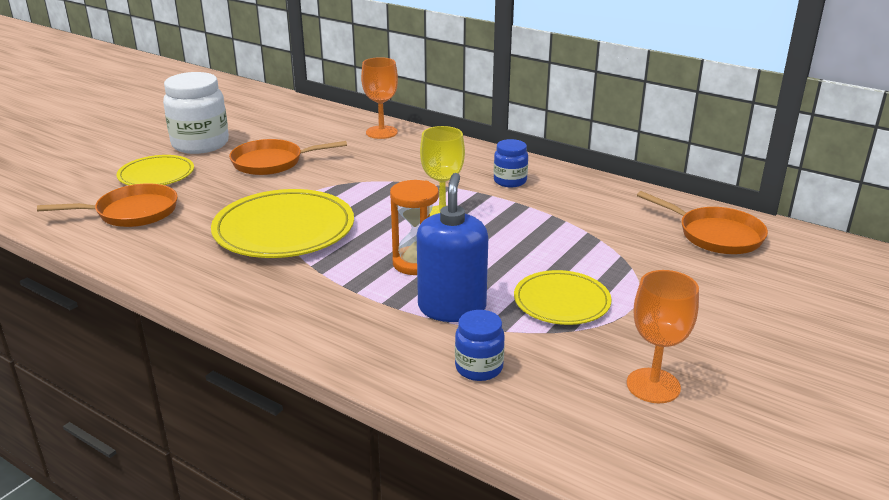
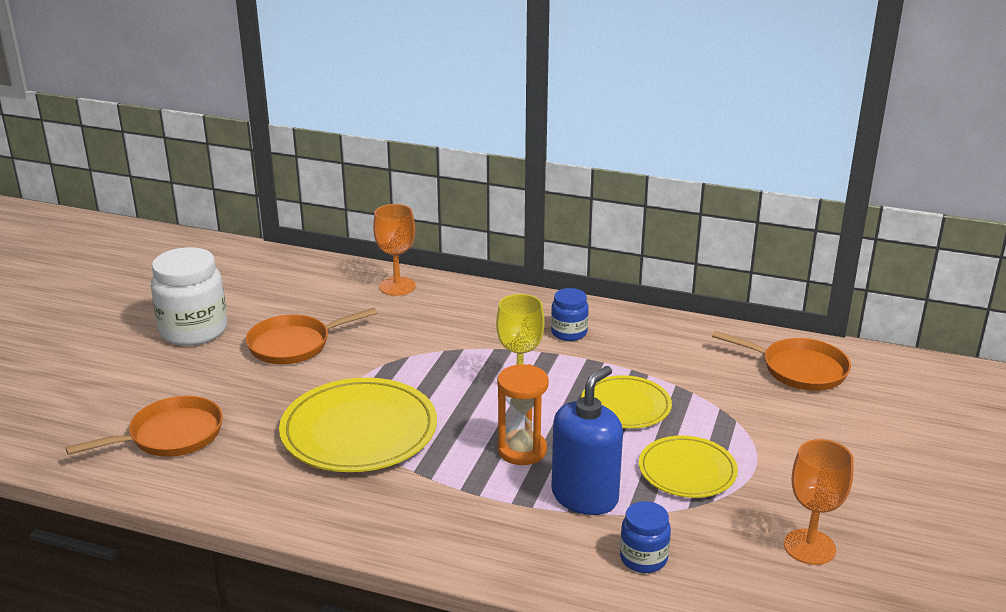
camera: 15 degrees left, 0 degrees up
(156, 175) = (167, 380): yellow plate -> yellow plate (625, 406)
(452, 308) = (585, 496): blue soap dispenser -> blue soap dispenser turned 45 degrees clockwise

